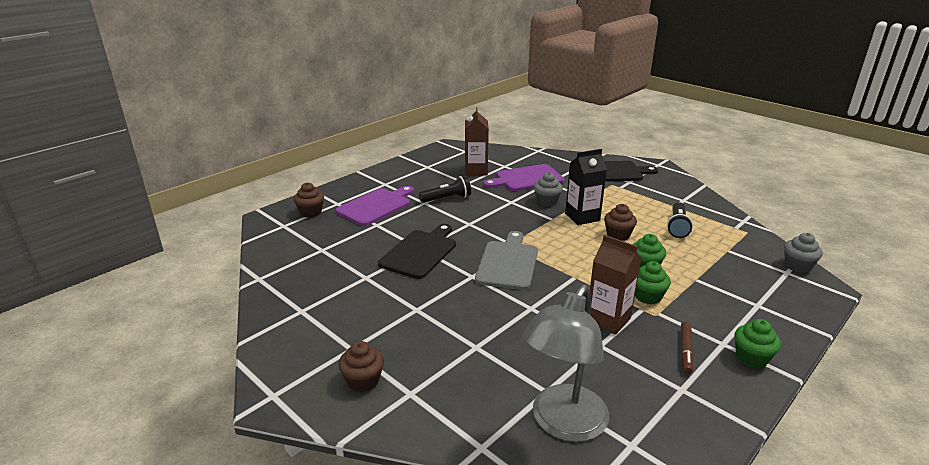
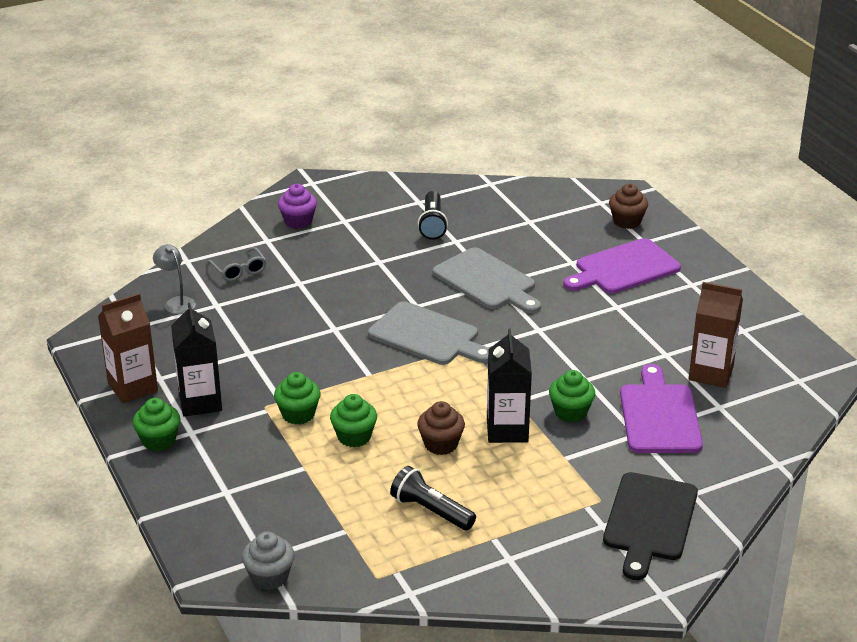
camera: 110 degrees right, 5 degrees up
(363, 381) = (298, 221): brown cupcake -> purple cupcake
(376, 206) = (623, 268): purple cutting board -> purple cutting board turned 90 degrees clockwise
(420, 252) = (487, 281): black cutting board -> grey cutting board
(447, 198) = (620, 327): black flashlight -> black flashlight (432, 224)
(478, 395) = (239, 270): none -> grey glasses
(547, 201) = (570, 412): grey cupcake -> green cupcake
(563, 424) = (176, 302): grey lamp -> grey lamp, size x0.45
(608, 320) = (280, 371): brown carton -> brown carton (133, 387)
(685, 351) = (200, 402): brown marker -> black carton

